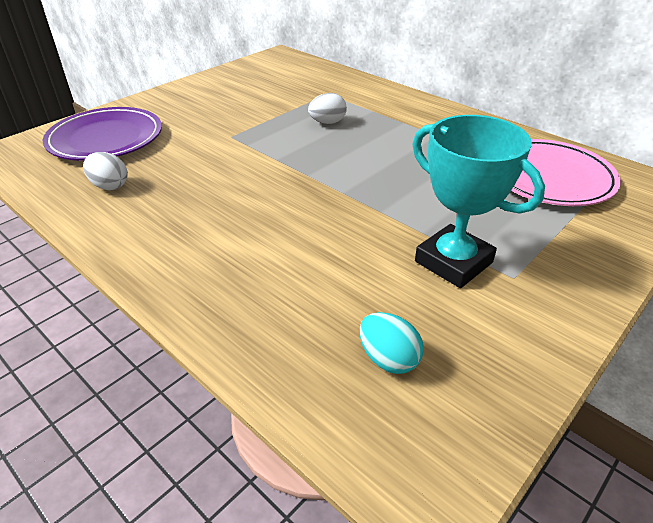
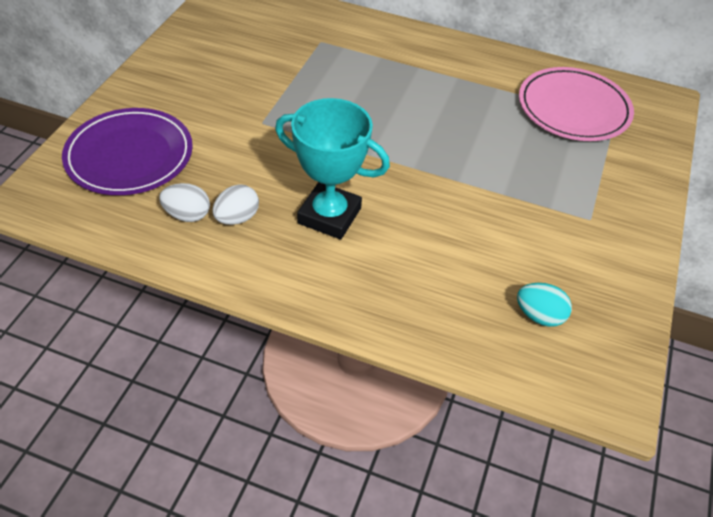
camera: 25 degrees left, 10 degrees up
(327, 122) = (346, 83): white egg -> white egg (237, 218)
(453, 262) = (541, 217): turquoise trophy -> turquoise trophy (329, 215)

